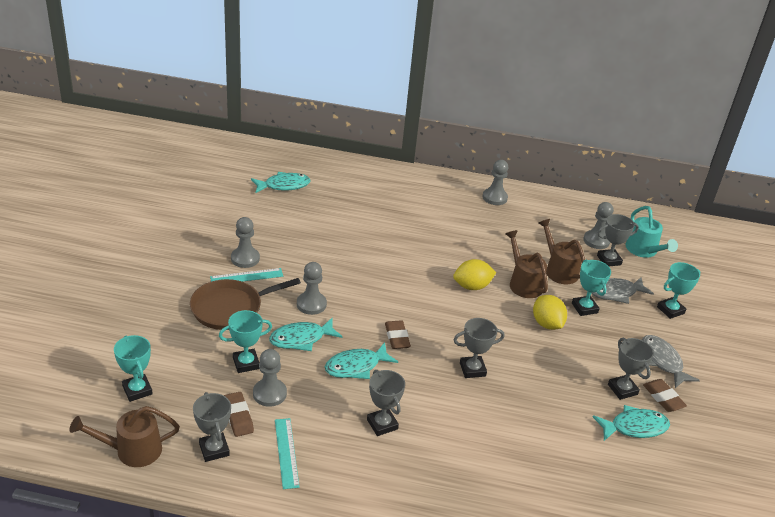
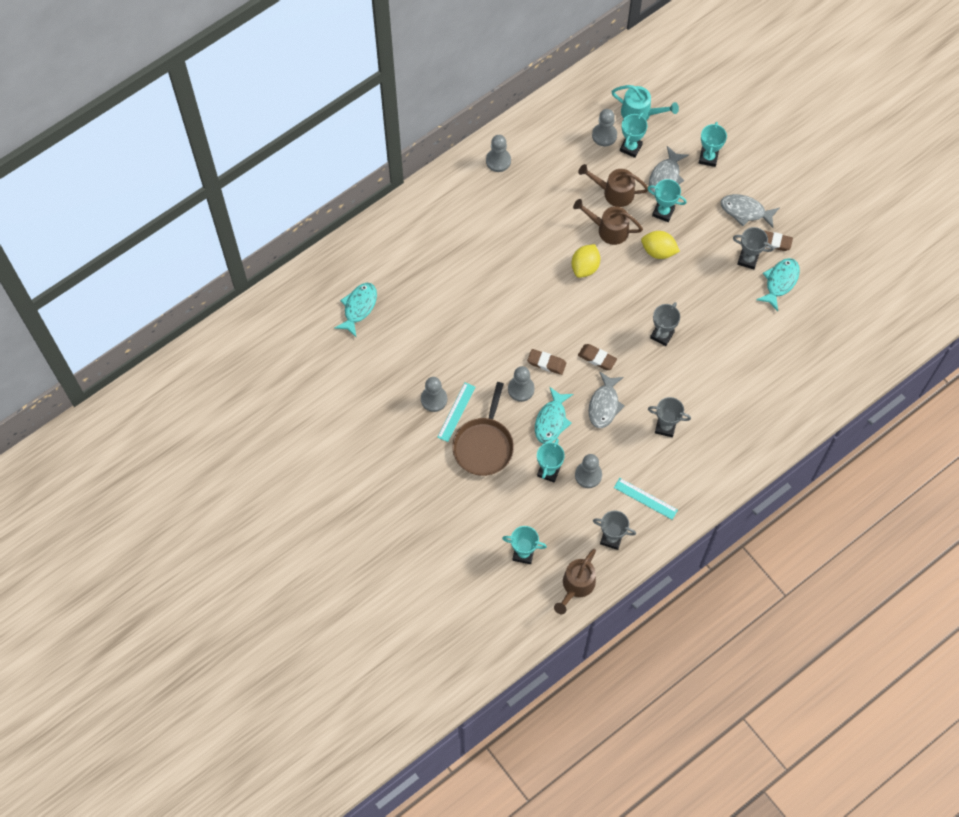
camera: 45 degrees left, 30 degrees up
(238, 417) = (594, 507): brown eraser -> brown eraser (546, 363)
(356, 366) = (604, 405): turquoise fish -> grey fish
(609, 260) = (630, 147): grey trophy -> turquoise trophy

